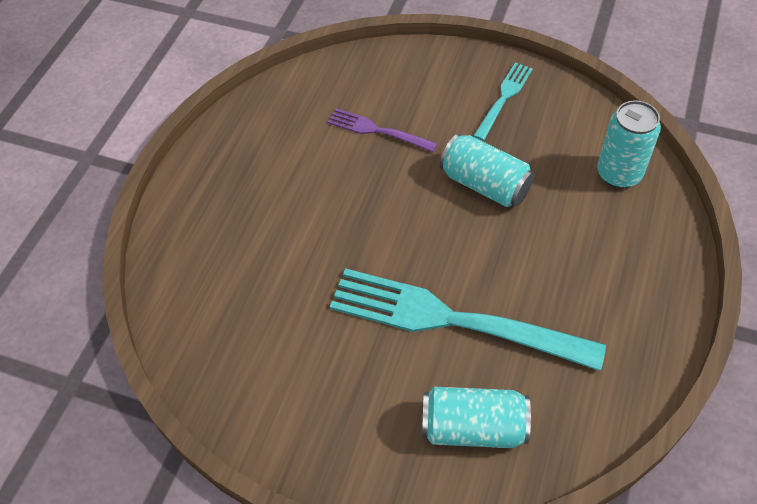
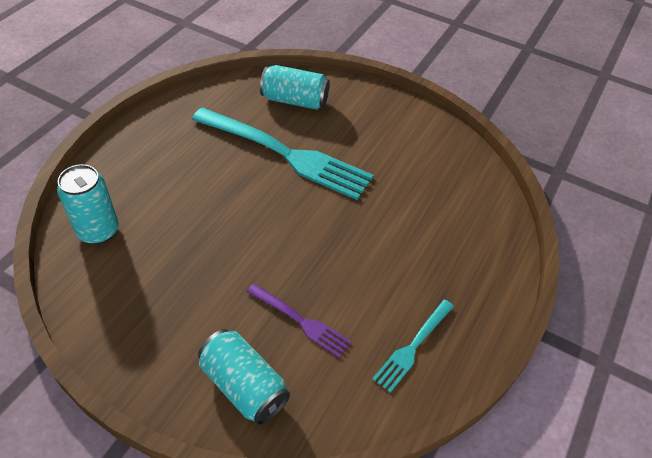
camera: 175 degrees left, 5 degrees down
(485, 185) = (219, 245): turquoise can -> turquoise can (244, 385)
(504, 98) = (156, 332): turquoise fork -> turquoise fork (413, 346)

